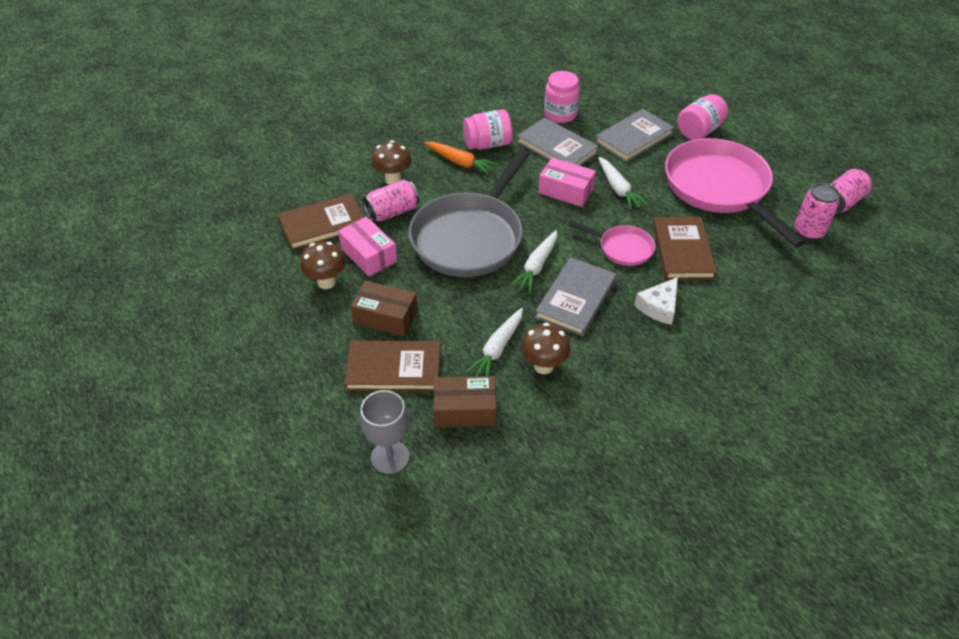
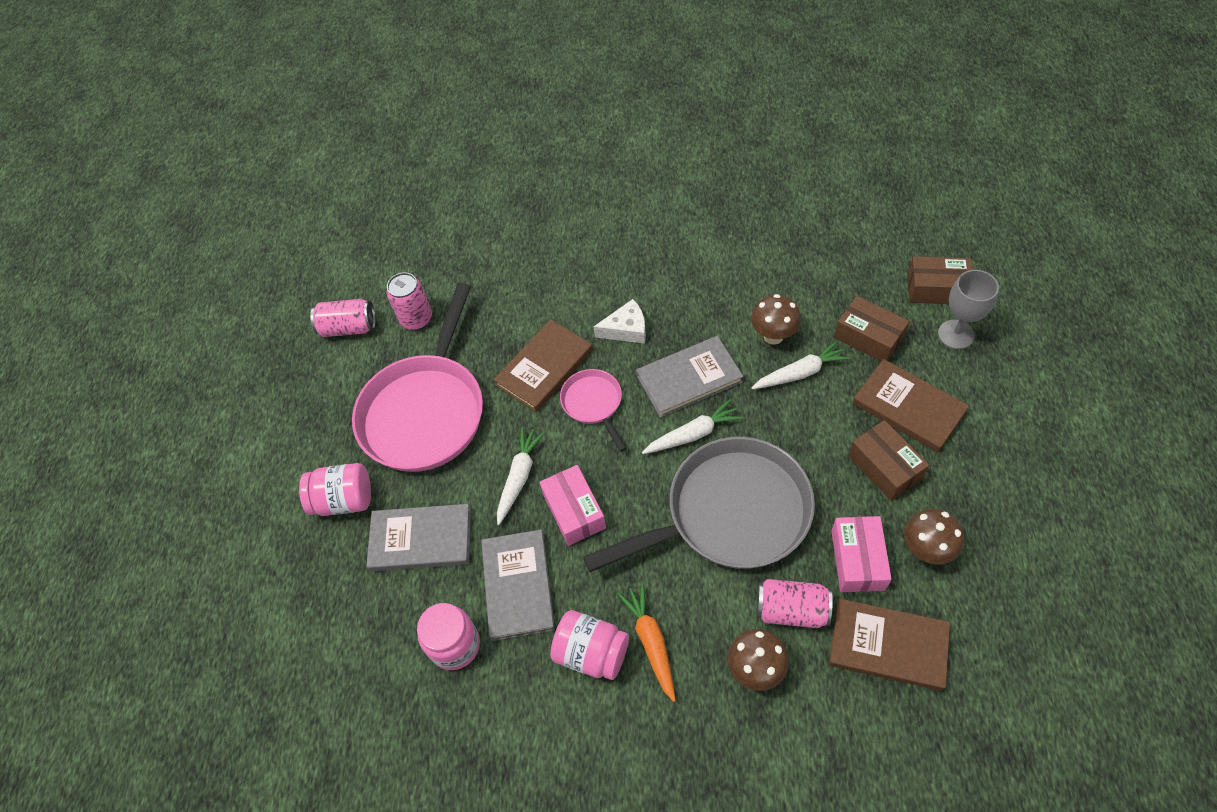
camera: 135 degrees left, 10 degrees up
(434, 496) = (936, 289): none -> brown box

